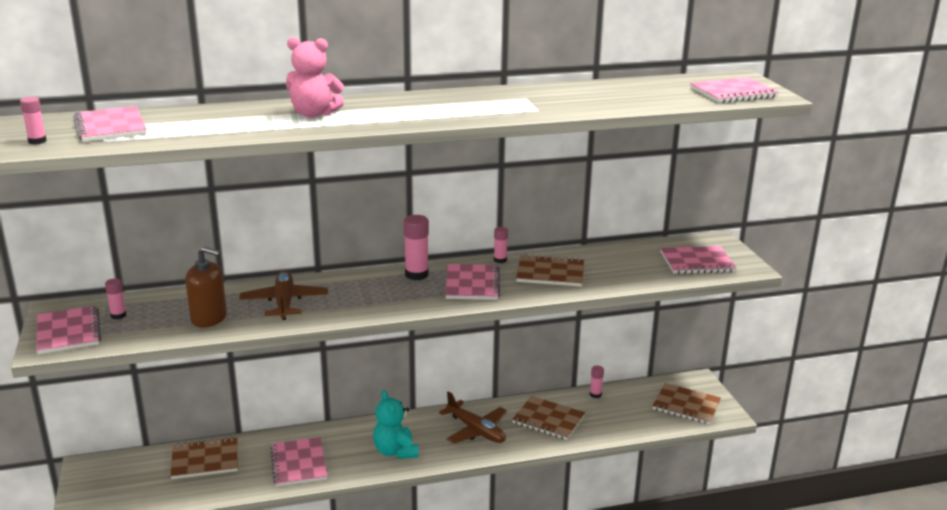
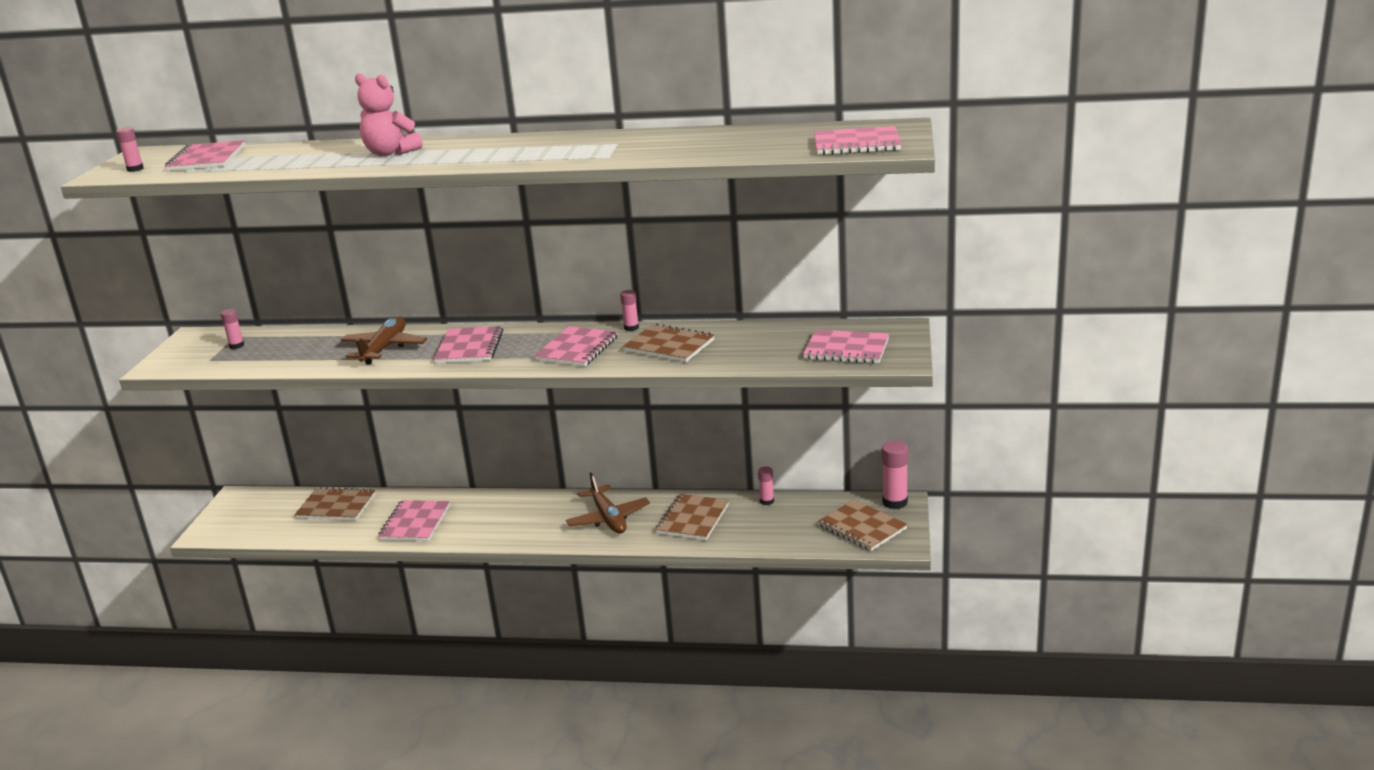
camera: 25 degrees right, 0 degrees up
(68, 332) = (185, 355): pink notebook -> pink notebook (469, 347)
(209, 318) = (307, 356): brown soap dispenser -> none
(395, 451) = (513, 526): turquoise teddy bear -> none
(416, 274) = (532, 334): pink glue stick -> pink glue stick (895, 502)
(548, 419) = (693, 519): brown notebook -> brown notebook turned 60 degrees clockwise

